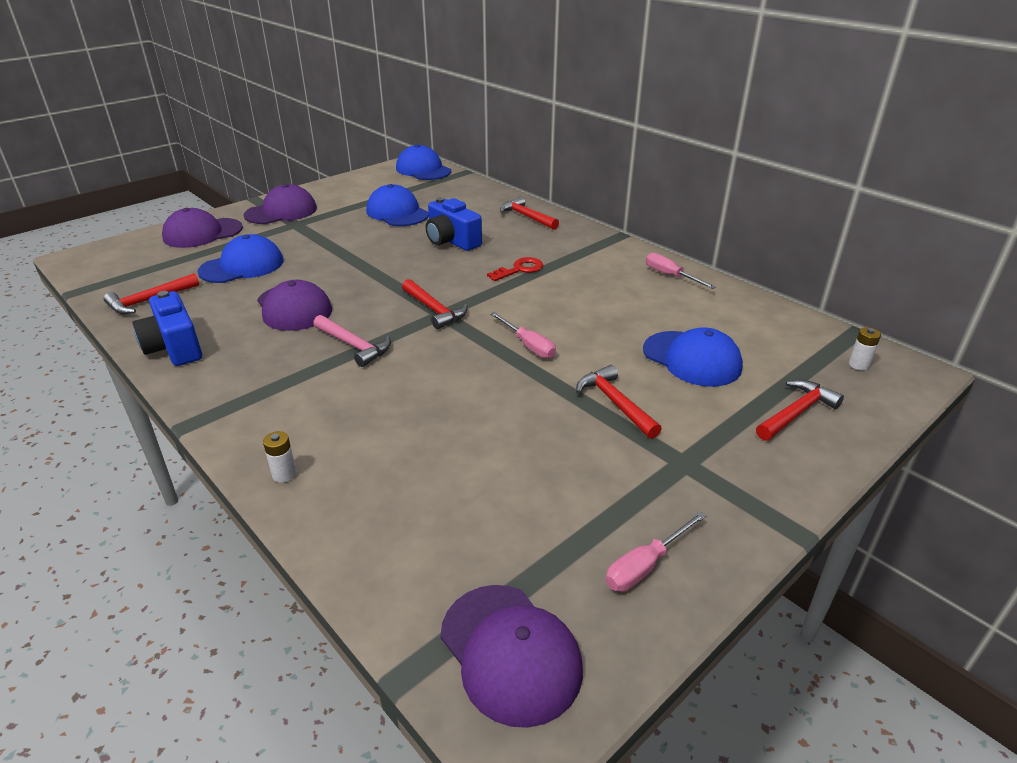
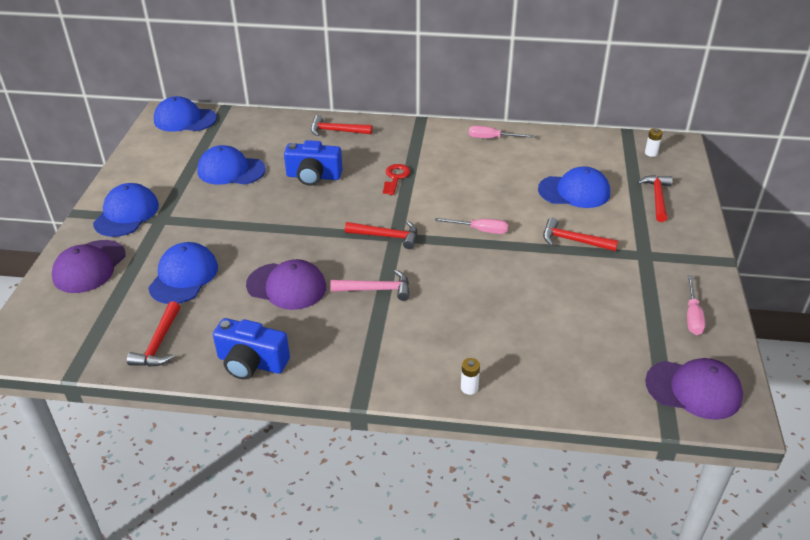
camera: 40 degrees left, 5 degrees up
(281, 212) = (126, 214): purple cap -> blue cap

